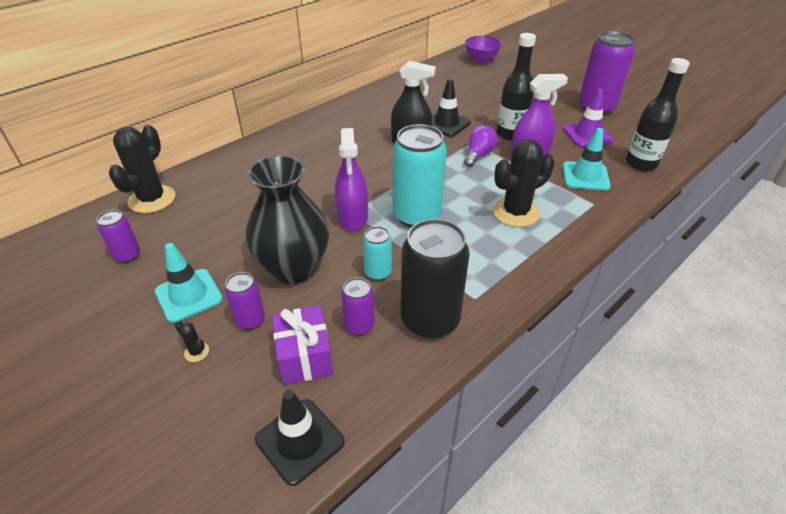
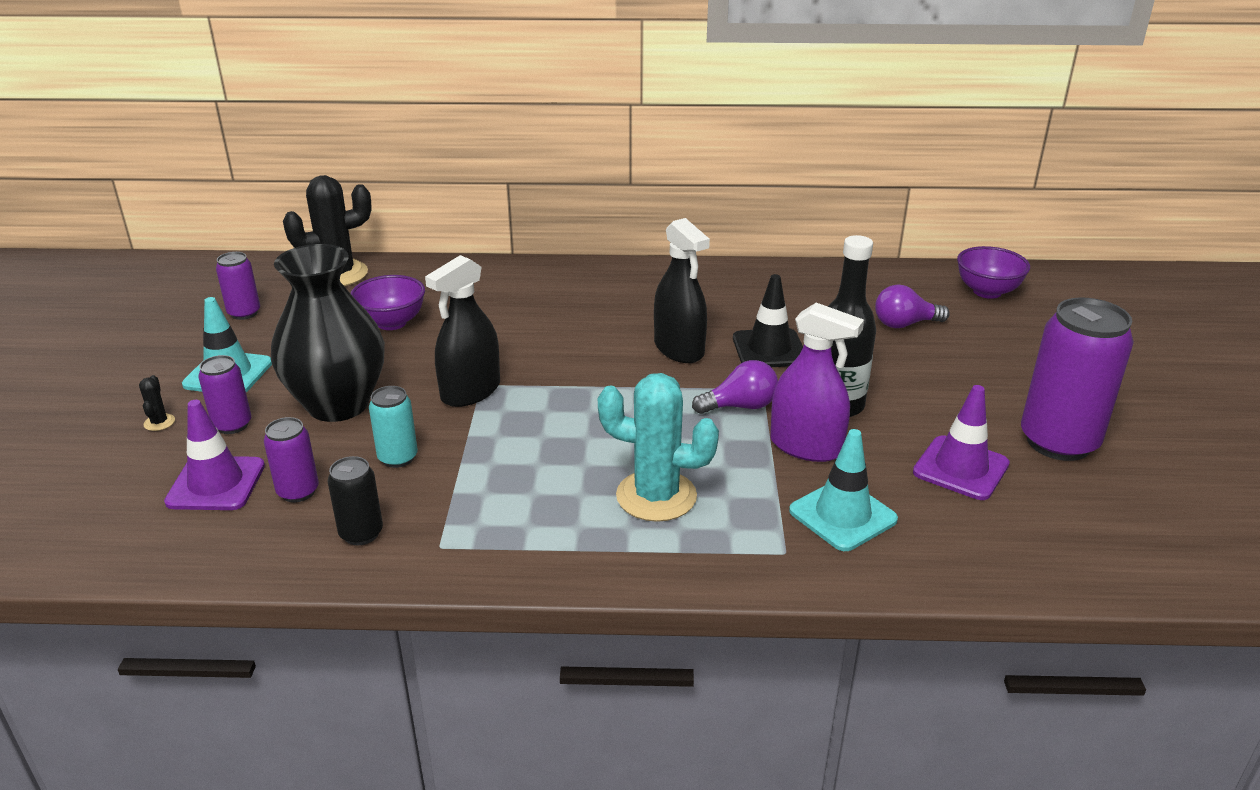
camera: 45 degrees right, 10 degrees down
(241, 208) = (392, 323): none -> purple bowl
(300, 441) = (103, 543): black traffic cone -> none
(304, 357) = (216, 484): purple gift -> purple traffic cone
(353, 218) = (470, 391): purple spray bottle -> black spray bottle
(416, 216) = (536, 429): turquoise can -> none
(430, 320) = (361, 533): black can -> black can, size x0.51
(476, 87) = (904, 324): none -> purple light bulb
(515, 212) = (656, 496): black cactus -> turquoise cactus
(641, 163) = (974, 553): black bottle -> none

